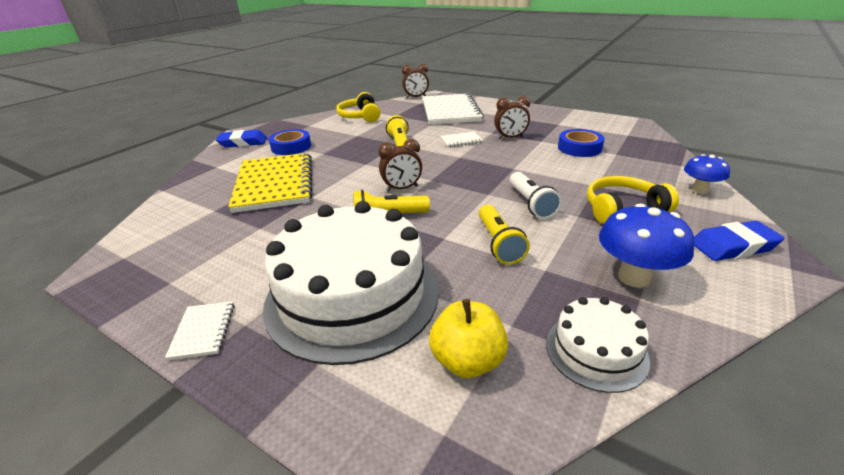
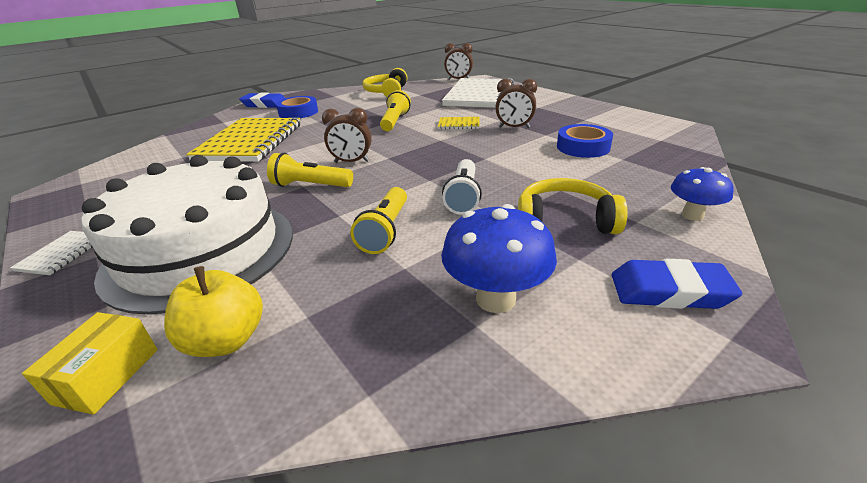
camera: 20 degrees right, 0 degrees up
(396, 418) = (107, 375): none -> yellow box
(461, 140) = (459, 124): white notebook -> yellow notebook
(596, 351) = (362, 369): white cake -> none

